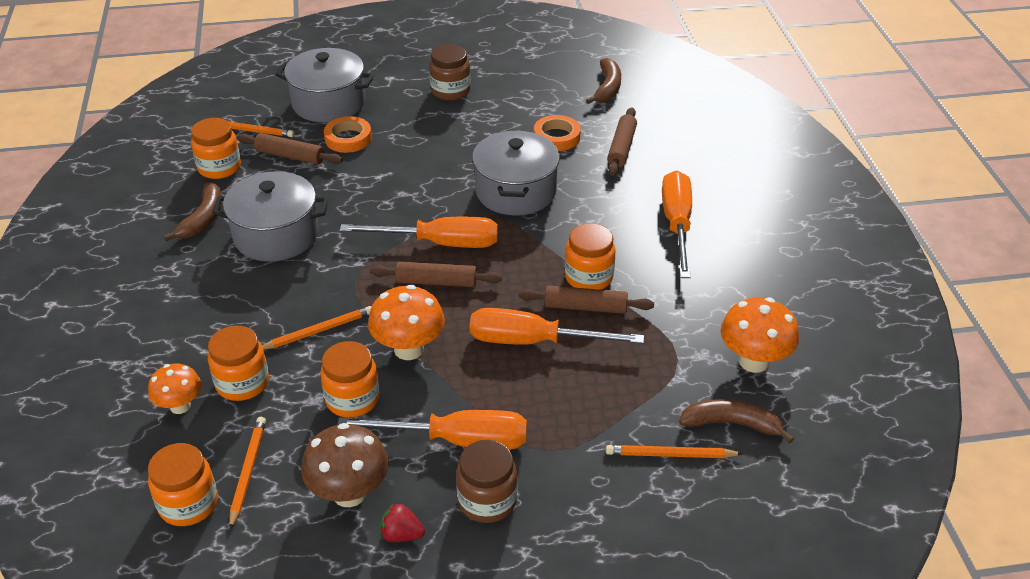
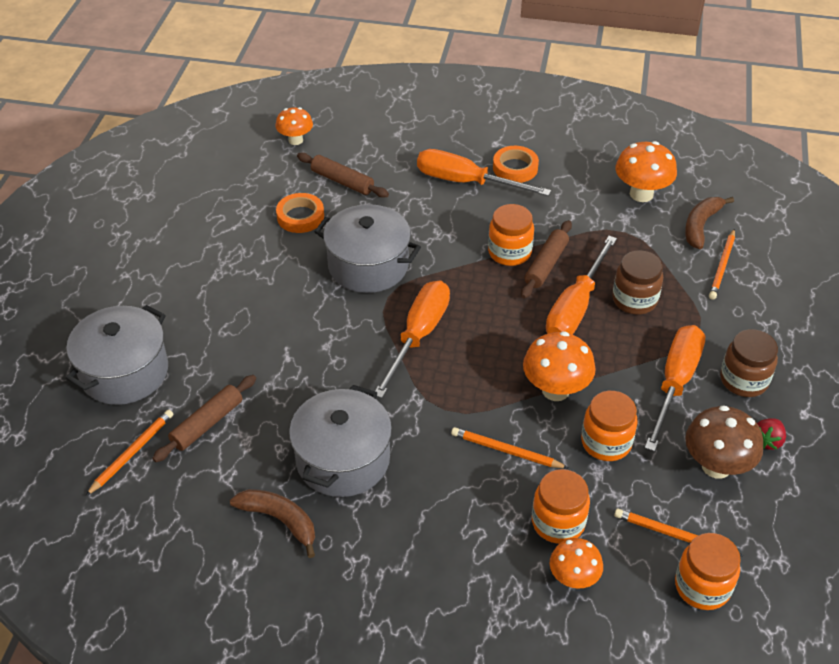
camera: 70 degrees left, 5 degrees up
(219, 167) = (190, 492): orange jar -> none
(318, 331) = (506, 451): orange pencil -> orange pencil turned 60 degrees counterclockwise
(348, 138) = (205, 368): orange tape -> orange tape (515, 168)
(436, 282) = (473, 351): brown rolling pin -> none
(450, 91) = (171, 270): brown jar -> brown jar (634, 300)
(607, 88) = (242, 162): brown banana -> none
(660, 107) = (295, 140): none -> orange mushroom

